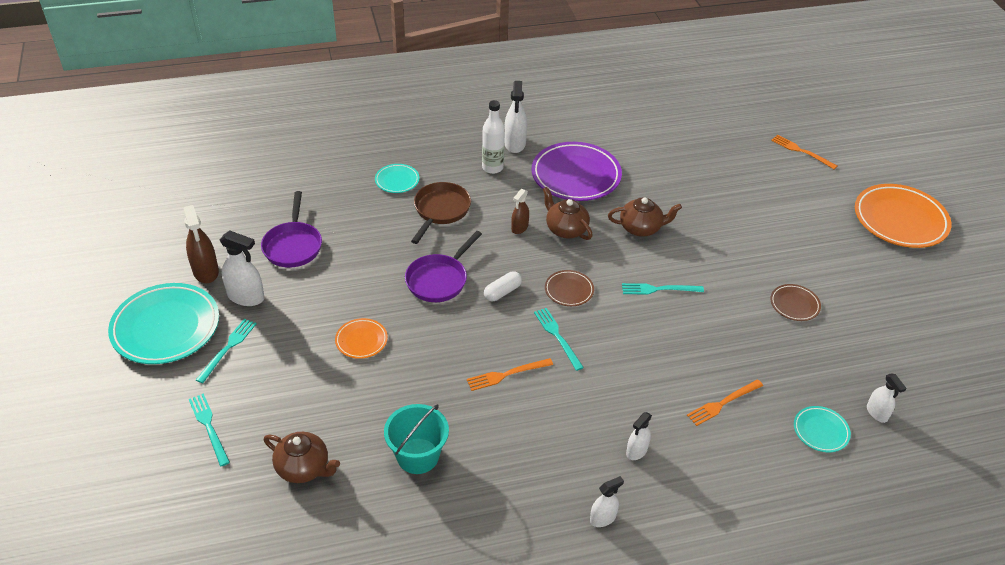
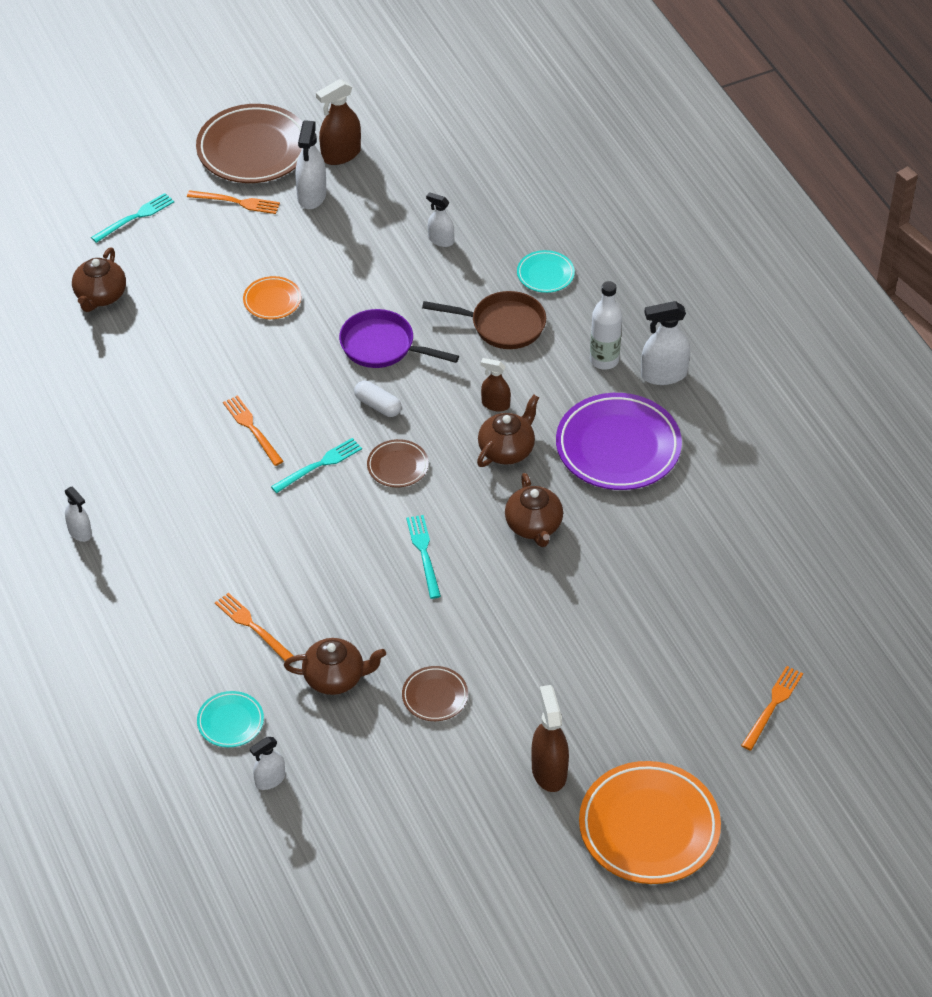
camera: 80 degrees right, 5 degrees up
(166, 327) = (253, 149): turquoise plate -> brown plate
(228, 348) = (236, 202): turquoise fork -> orange fork
(293, 245) = (401, 211): purple pan -> none
(417, 456) = (130, 376): turquoise bucket -> none
(636, 451) = (169, 552): white spray bottle -> white spray bottle (441, 240)
(776, 358) = (335, 678): none -> brown teapot
(858, 258) = (549, 771): none -> brown spray bottle

